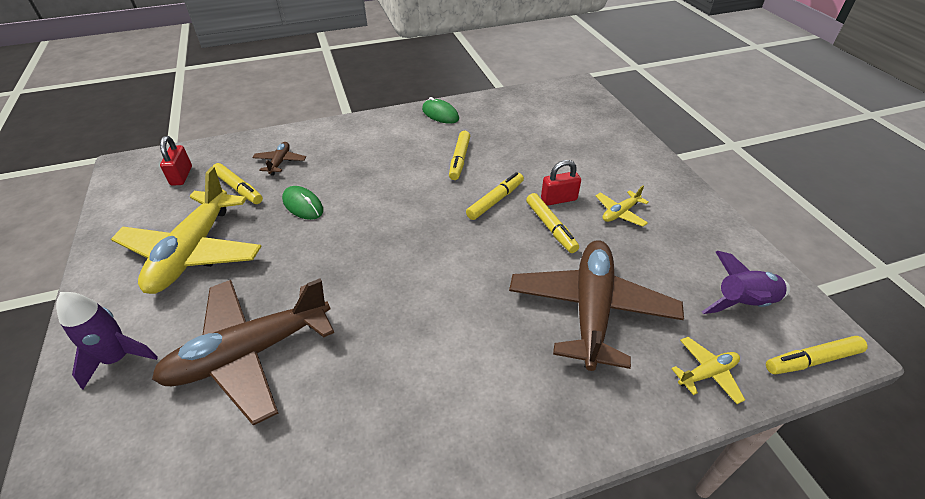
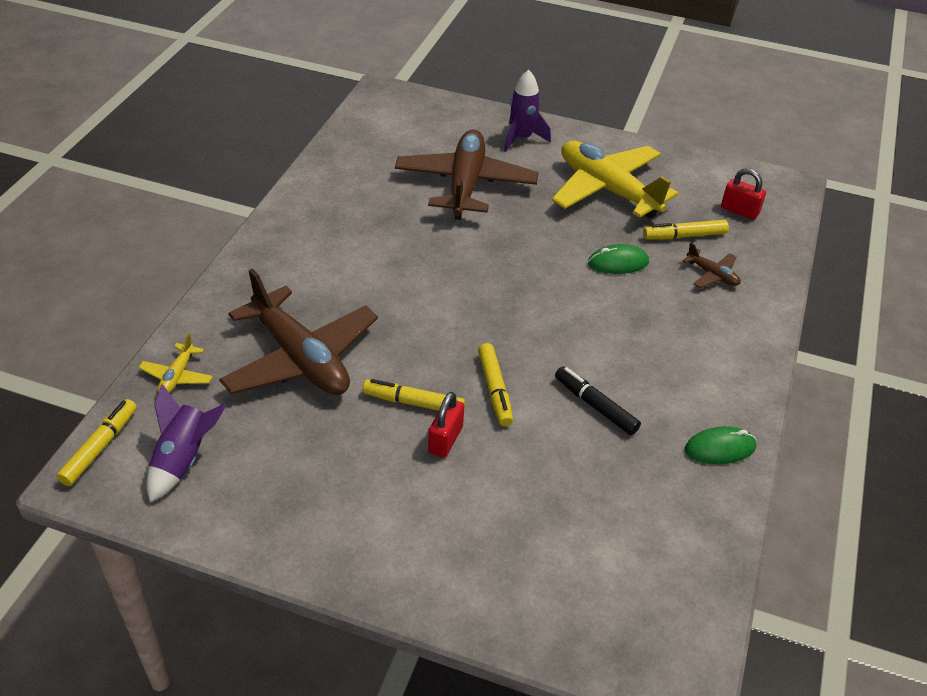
camera: 125 degrees right, 0 degrees up
(459, 160) = (595, 406): yellow marker -> black marker
(620, 213) = (373, 473): yellow plane -> none

